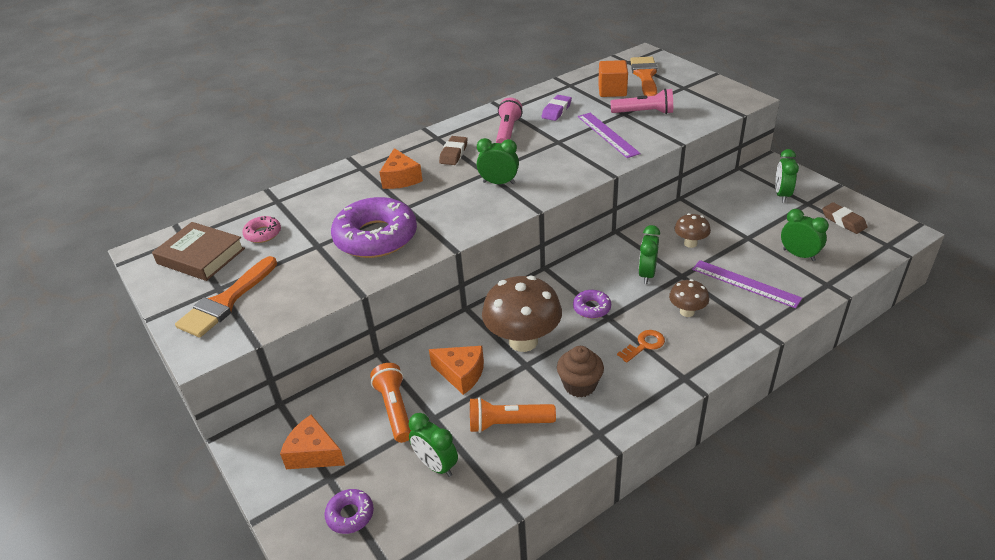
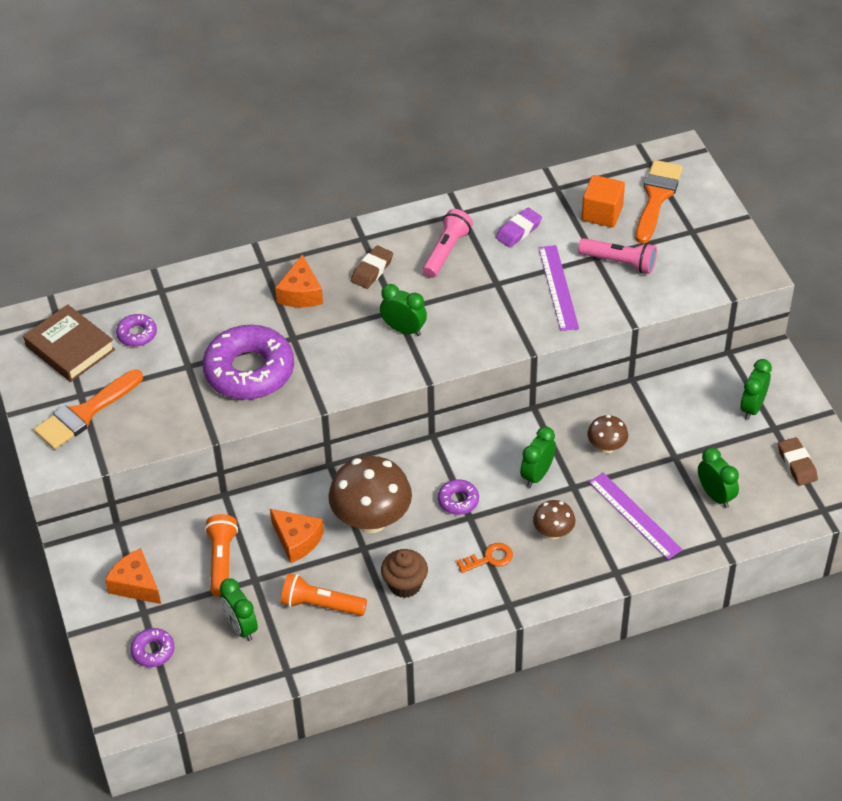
camera: 15 degrees right, 10 degrees up
(263, 234) = (137, 334): pink donut -> purple donut

